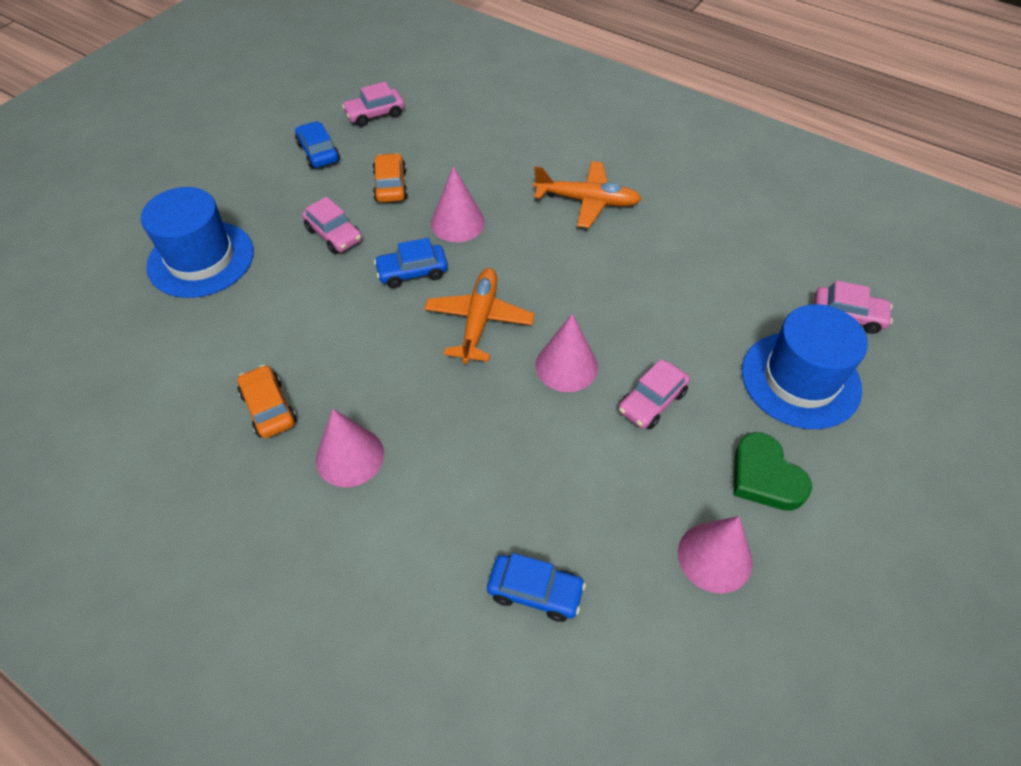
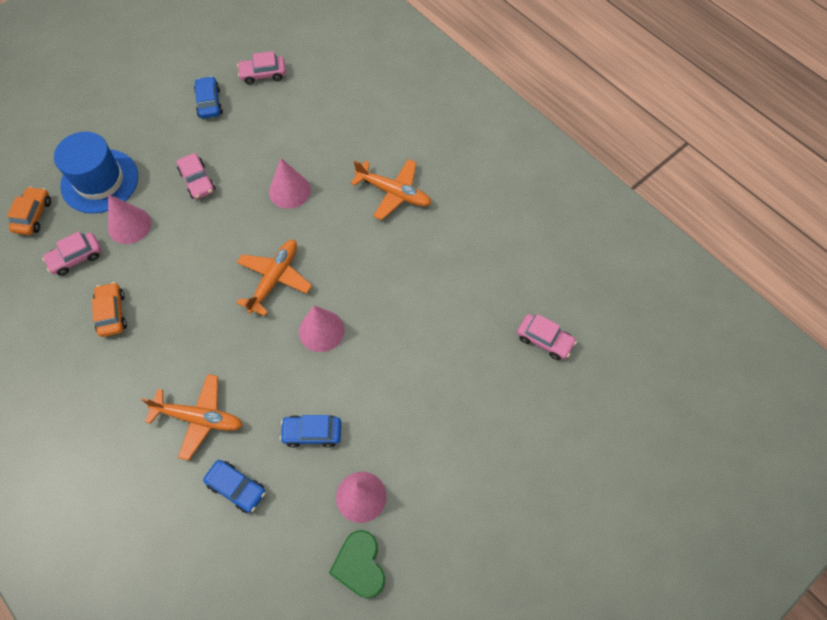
camera: 15 degrees right, 10 degrees up
(350, 456) = (153, 363): pink cone -> pink cone (129, 225)
(391, 186) = (252, 146): orange car -> orange car (33, 215)
(412, 272) = (242, 227): blue car -> blue car (312, 433)
(442, 512) = (198, 418): none -> orange plane
(652, 401) = (369, 373): pink car -> pink car (76, 257)
(765, 477) = (421, 450): green heart -> green heart (360, 565)
(800, 379) = (483, 383): blue hat -> none

